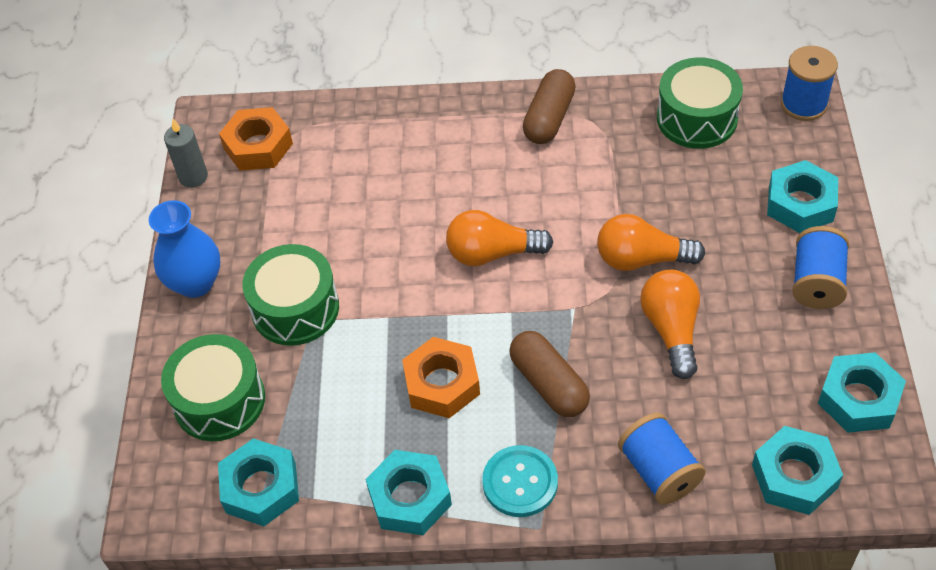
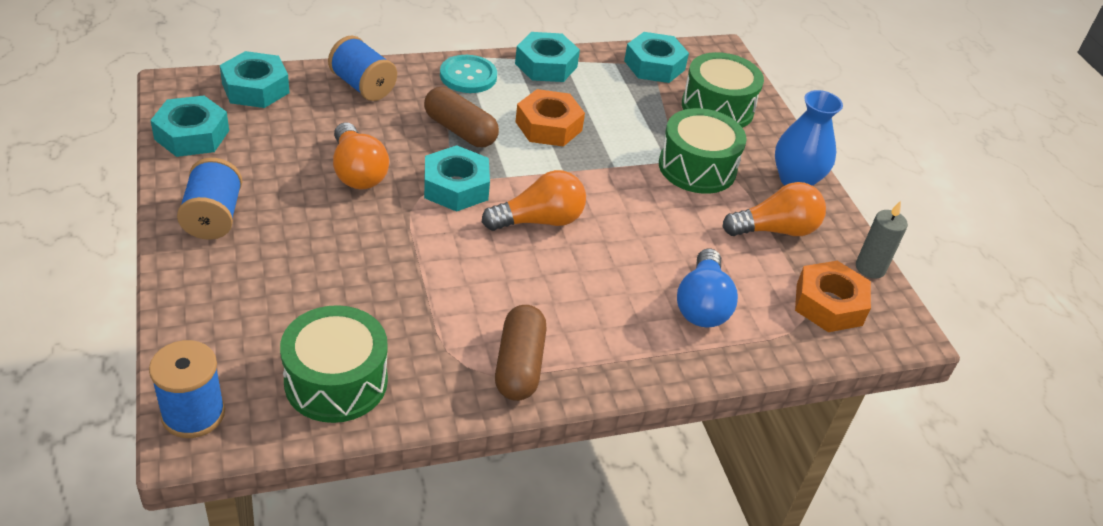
camera: 155 degrees right, 10 degrees down
(372, 155) = (702, 304): none -> blue light bulb
(642, 259) = (390, 225): orange light bulb -> orange light bulb (775, 230)
(800, 204) = (218, 290): turquoise nut -> turquoise nut (456, 187)

